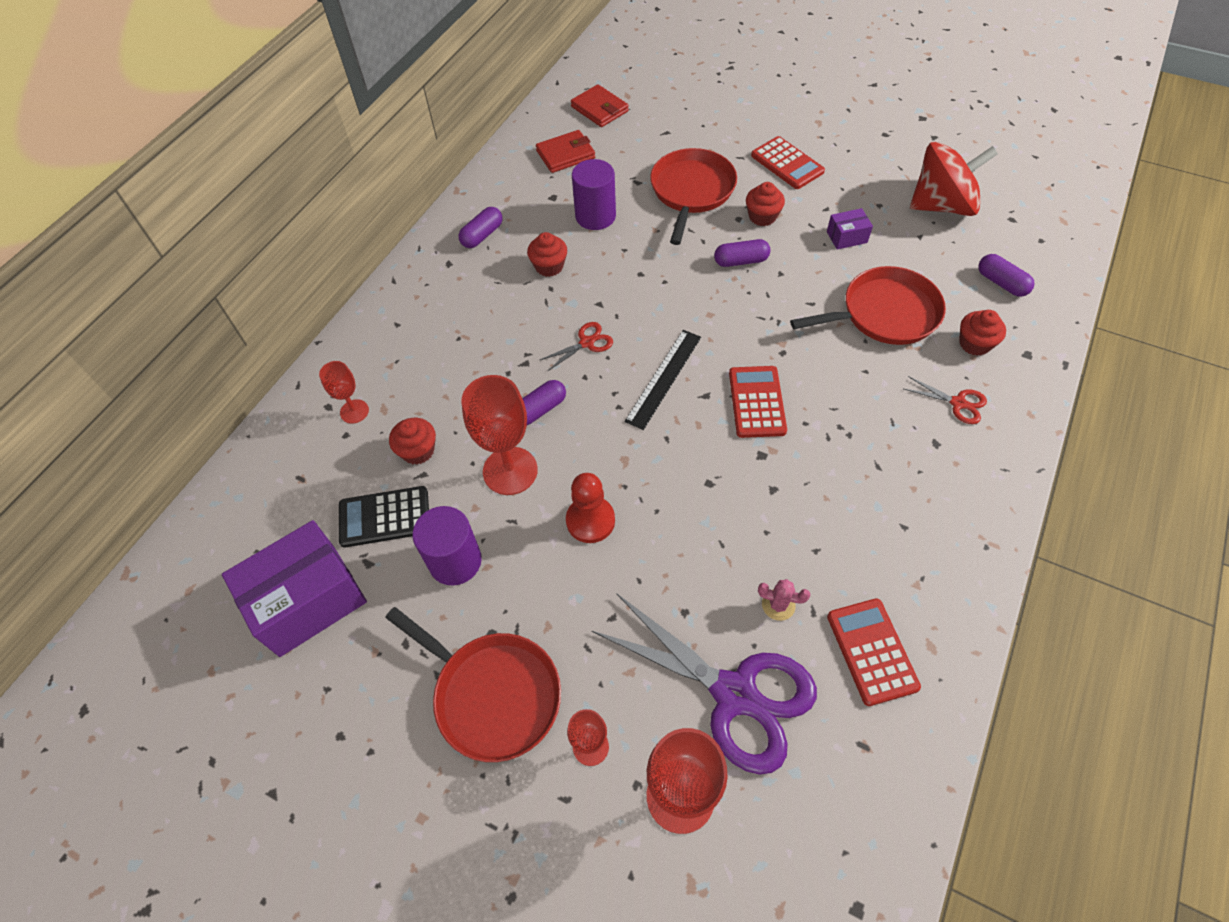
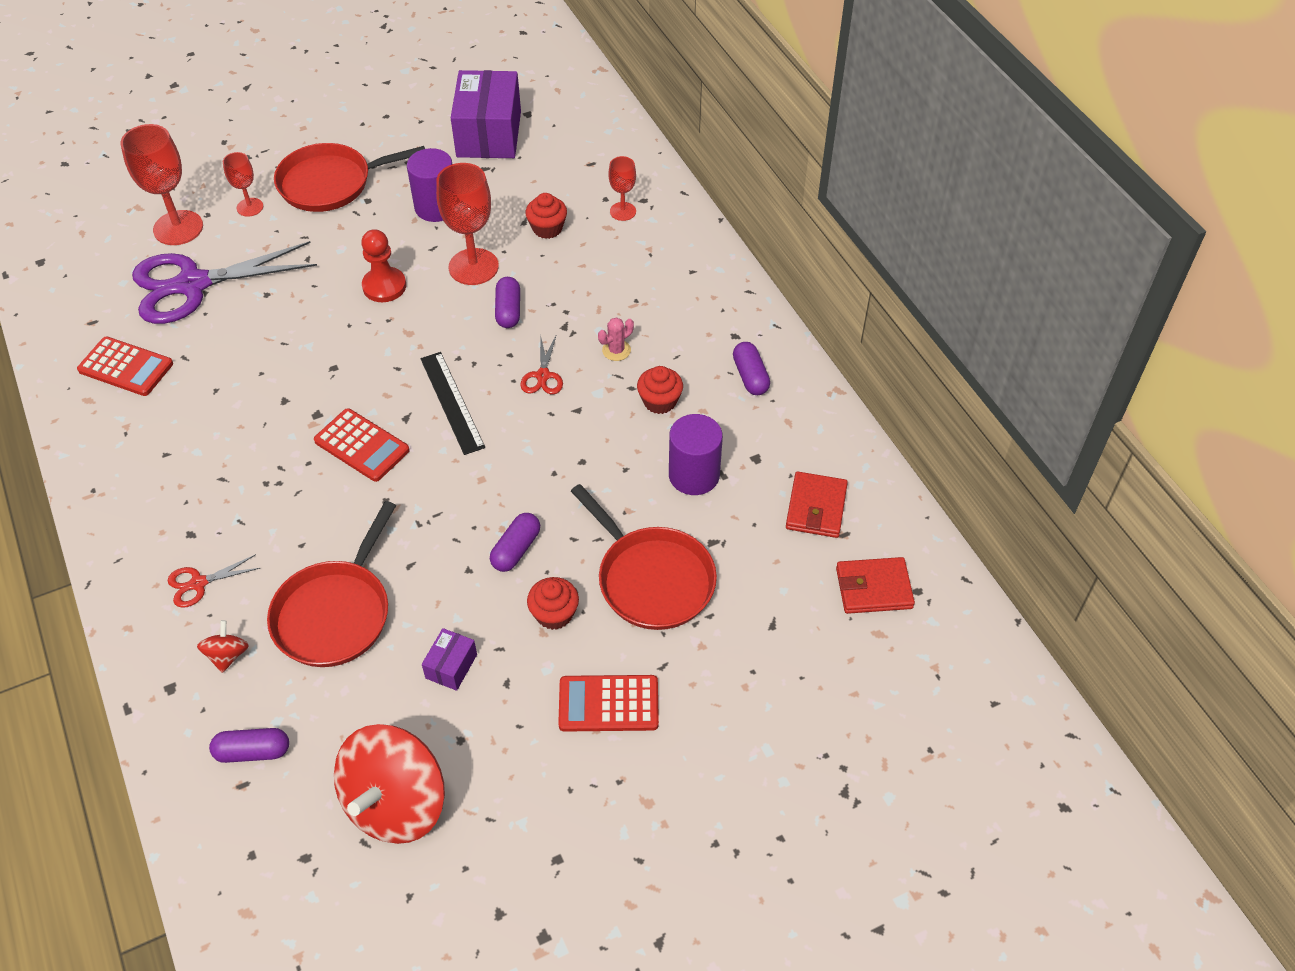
camera: 125 degrees right, 5 degrees down
(384, 517) = (510, 189): black calculator -> none
(778, 605) = (210, 342): pink cactus -> pink cactus (616, 350)
(974, 343) = (227, 655): red cupcake -> red spinning top

